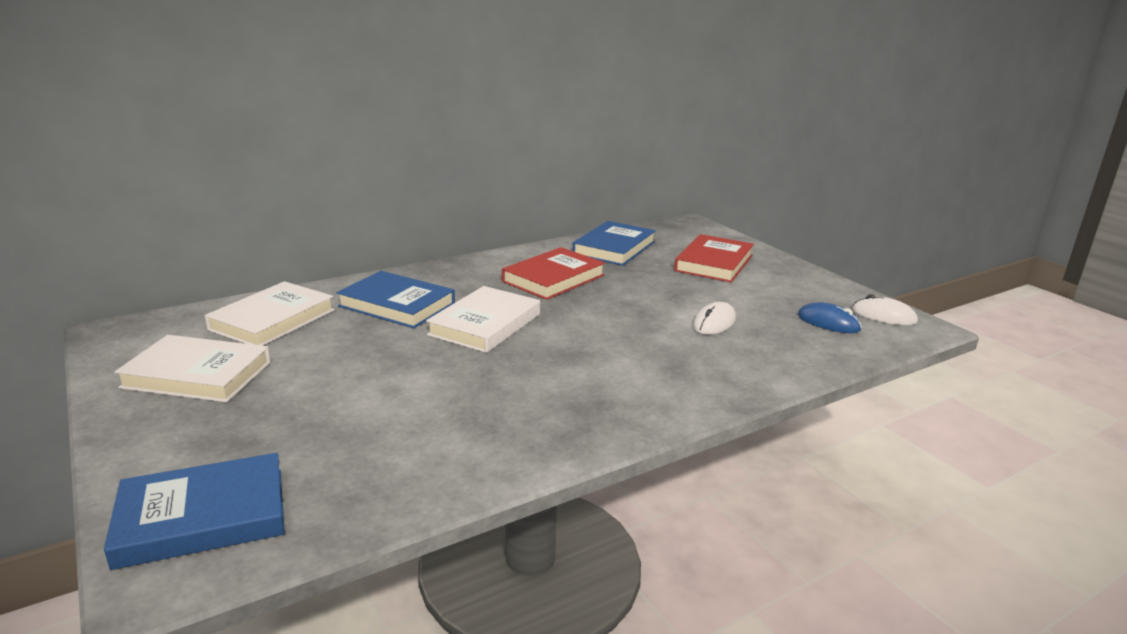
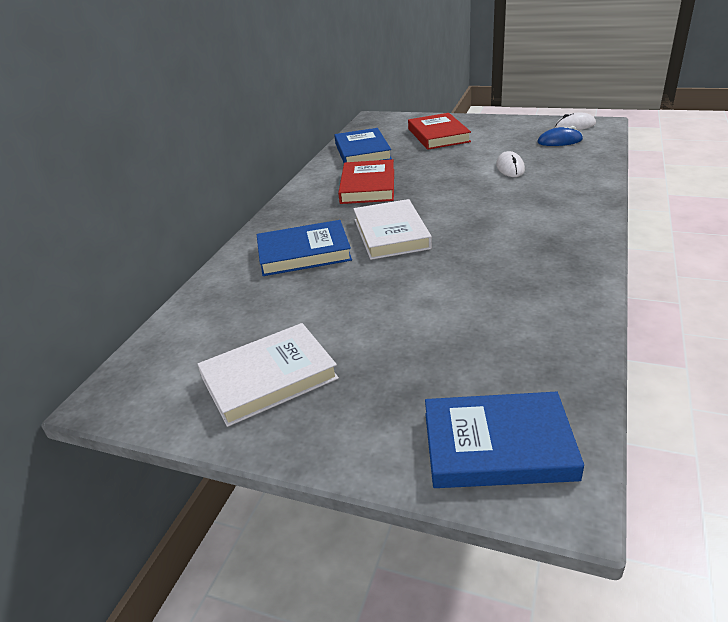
camera: 35 degrees left, 10 degrees up
(202, 517) = (498, 446): blue book -> blue book turned 60 degrees clockwise
(272, 320) = (233, 311): white book -> none

